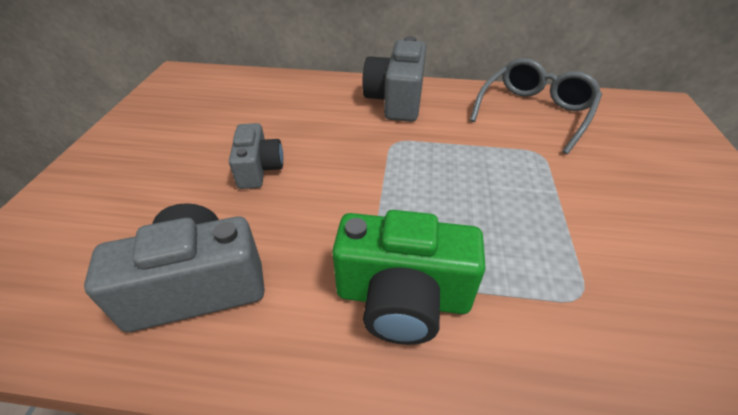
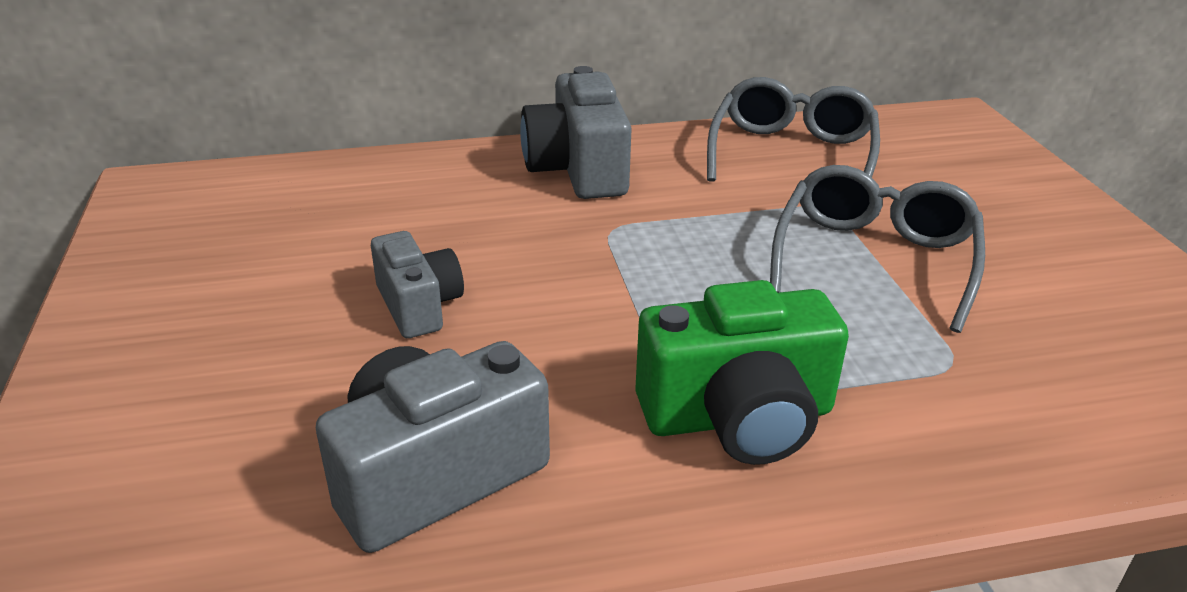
camera: 20 degrees left, 10 degrees down
(556, 199) = (874, 260): none -> grey glasses

